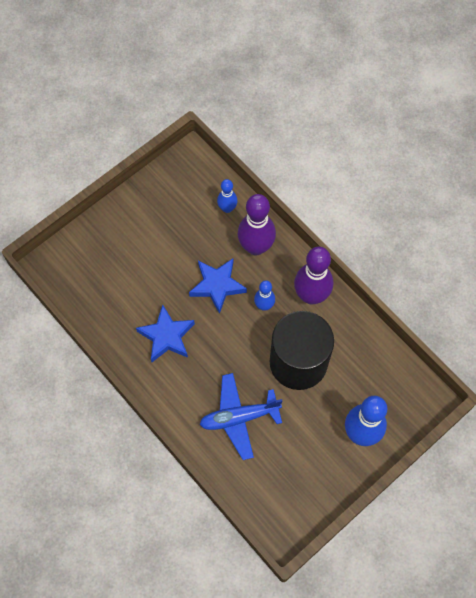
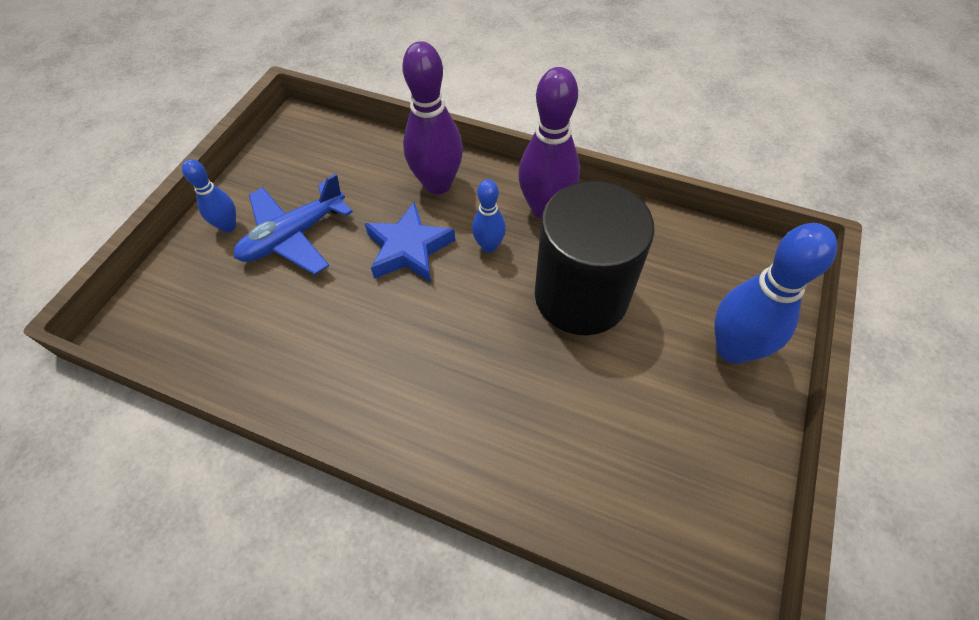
camera: 25 degrees left, 10 degrees down
(166, 336) = (365, 346): blue star -> none
(227, 208) = (375, 158): blue bowling pin -> blue bowling pin (228, 226)
(239, 417) = (542, 413): blue plane -> blue plane (293, 236)

